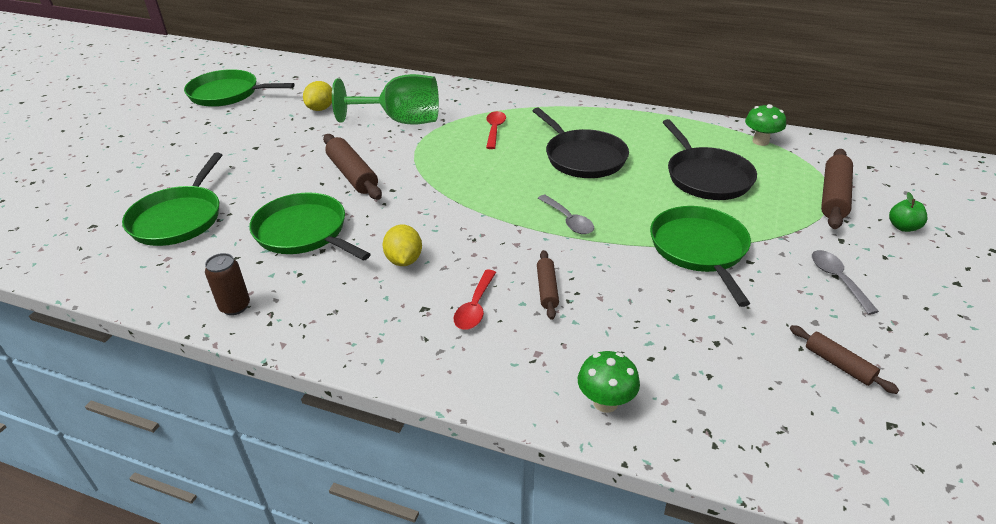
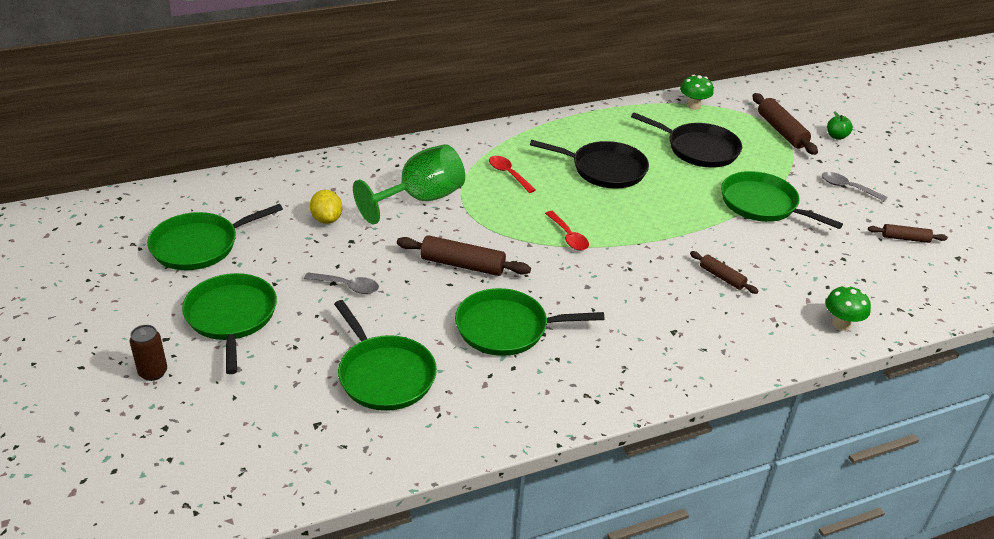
camera: 45 degrees left, 0 degrees up
(170, 140) = (231, 317): none -> green pan
(235, 306) = (555, 406): brown can -> brown can (153, 372)
(404, 260) = (610, 308): yellow lemon -> none
(475, 307) = (701, 312): red spoon -> red spoon (568, 236)
(568, 220) = (665, 223): grey spoon -> grey spoon (347, 286)

